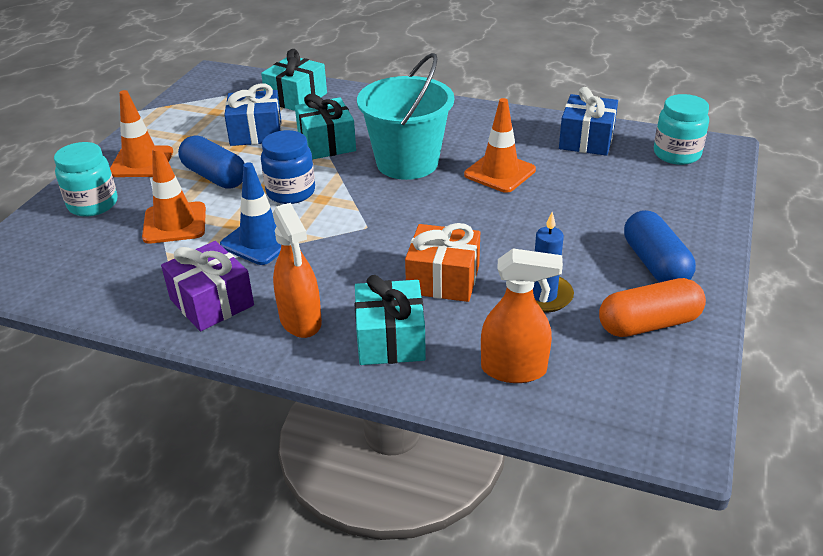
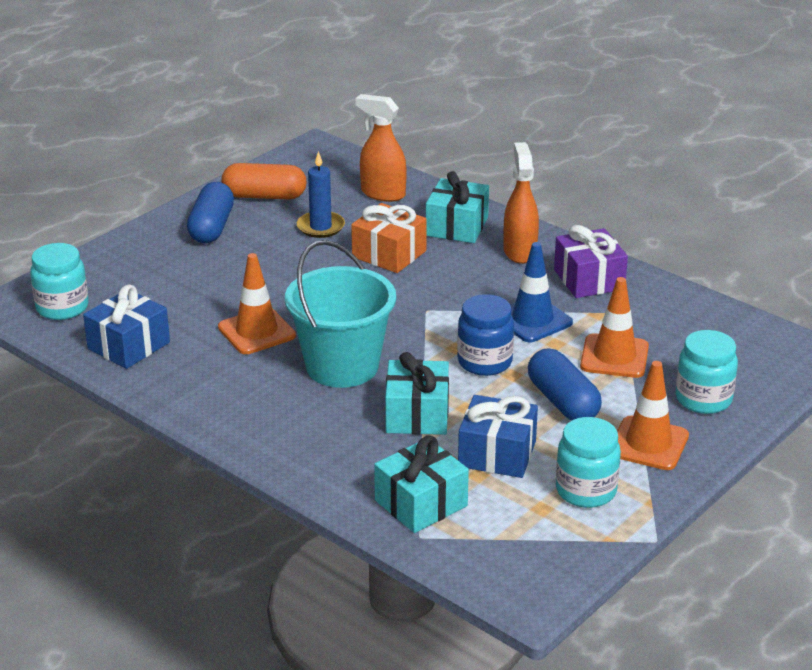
camera: 160 degrees left, 5 degrees down
(186, 125) = (586, 491): none -> turquoise jar

